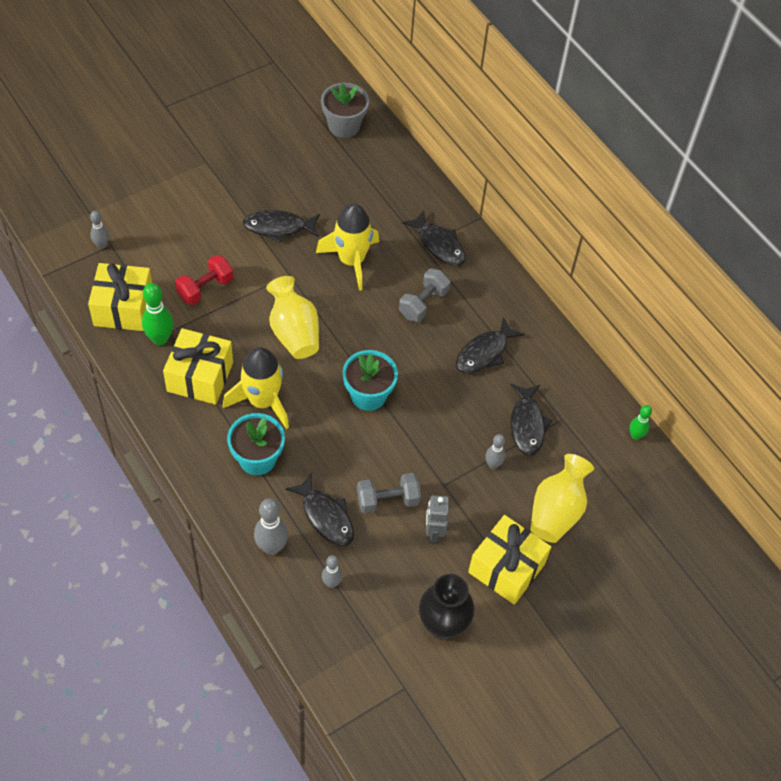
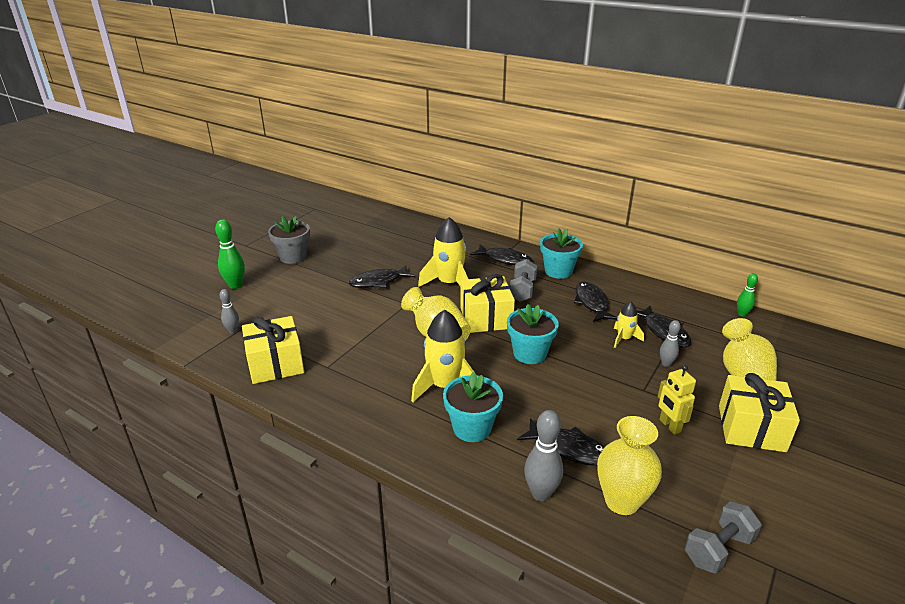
camera: 20 degrees left, 25 degrees down
(160, 339) = (322, 374): green bowling pin -> green bowling pin (235, 285)
(200, 377) = (376, 387): yellow gift -> yellow gift (486, 318)
(205, 288) = (342, 331): red dumbbell -> none
(331, 583) = (622, 501): grey bowling pin -> yellow vase
(344, 126) = (388, 224): grey flower pot -> grey flower pot (293, 257)
(387, 500) = (610, 417): grey dumbbell -> grey dumbbell (718, 549)
(433, 533) = (669, 426): grey robot -> yellow robot
(442, 625) = (750, 494): black vase -> none
(478, 416) = (624, 339): none -> yellow rocket
(484, 353) = (591, 303): black fish -> black fish turned 150 degrees clockwise
(485, 288) = (558, 271): none -> turquoise flower pot

